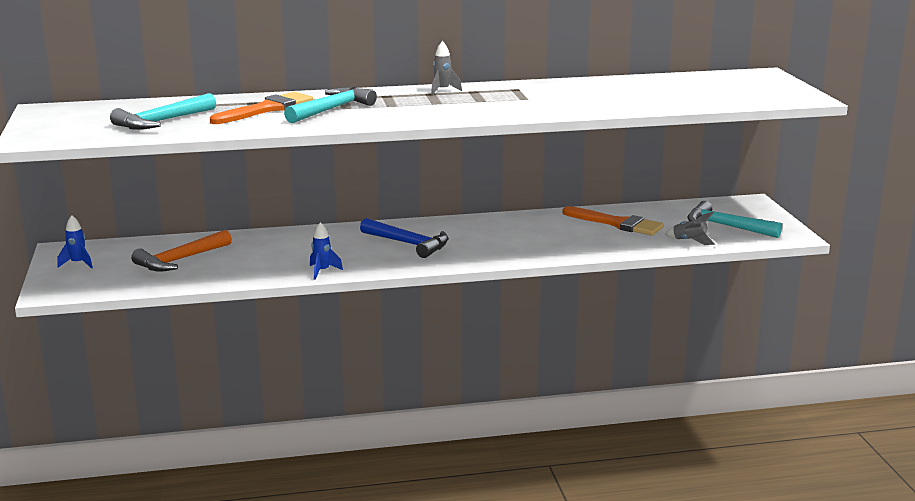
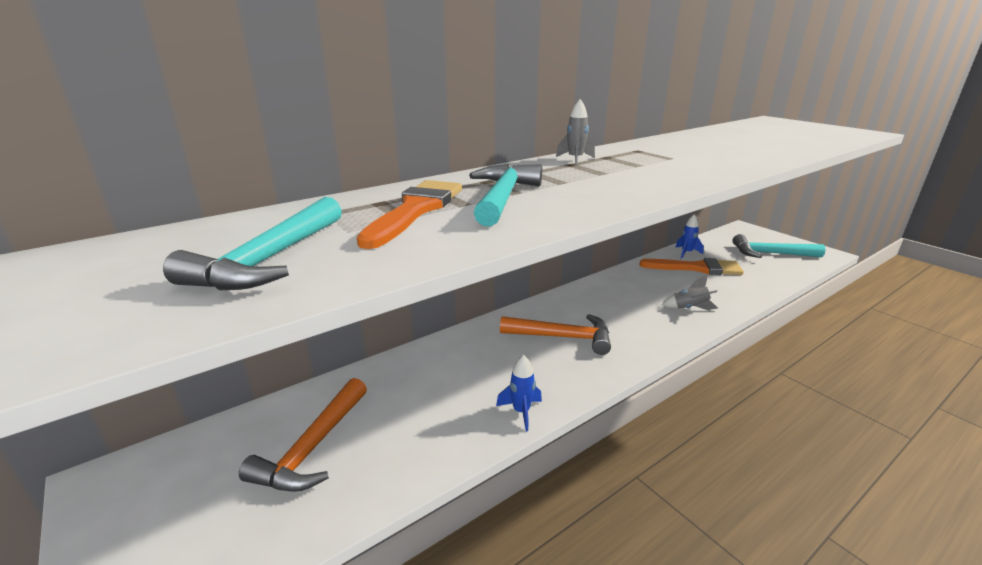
camera: 25 degrees left, 5 degrees up
(78, 264) = (140, 512): blue rocket -> blue rocket (686, 253)
(408, 244) = (562, 337): blue hammer -> orange hammer
(690, 241) = (774, 274): grey rocket -> grey rocket (689, 308)

